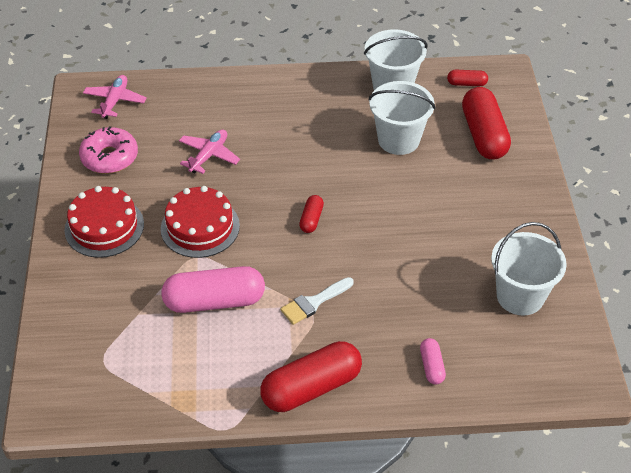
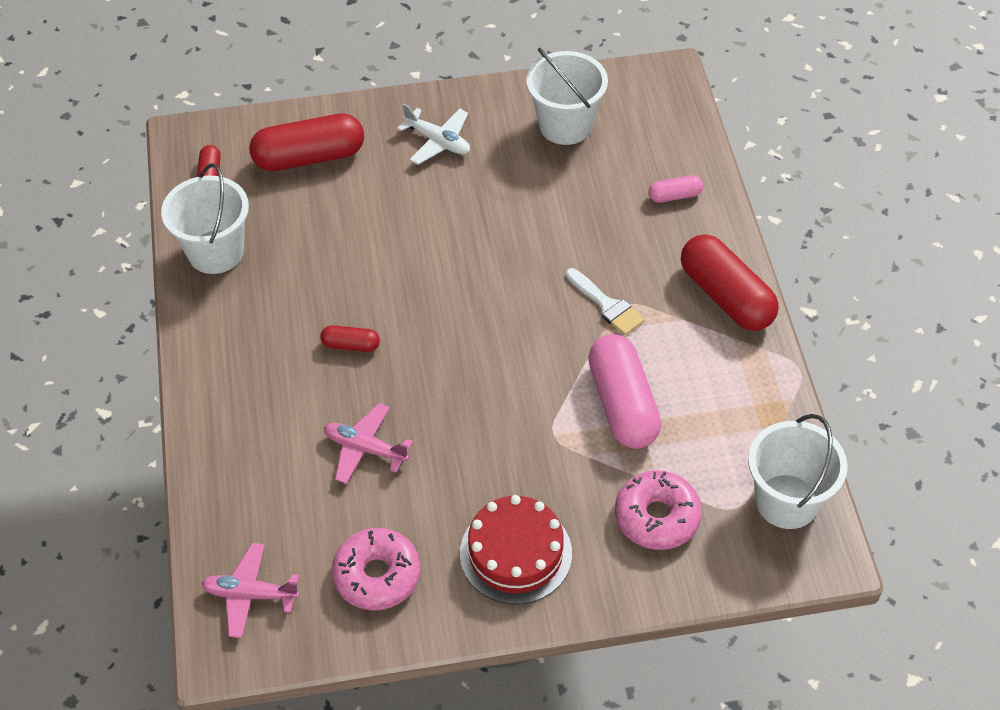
camera: 95 degrees left, 5 degrees up
(109, 310) = (657, 517): none -> pink donut
(200, 227) = (502, 438): red cake -> none
(311, 219) = (474, 320): red capsule -> red capsule (351, 345)
(398, 140) = (322, 240): white bucket -> white bucket (787, 501)
(500, 210) = (438, 141): none -> white plane

